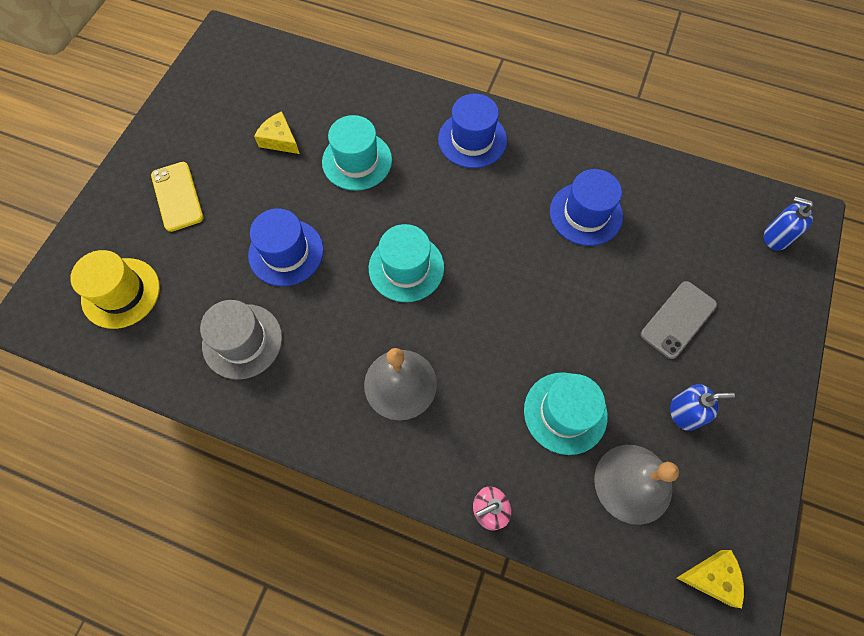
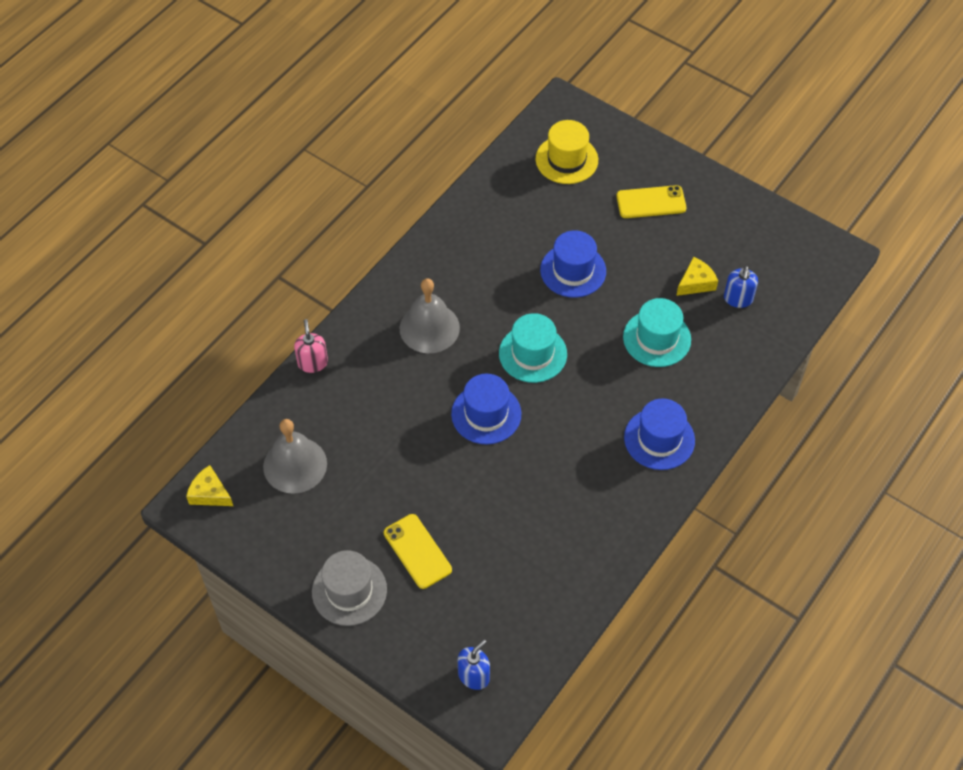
camera: 105 degrees right, 10 degrees down
(242, 341) = (500, 231): grey hat -> grey hat (349, 591)
(565, 413) = (366, 435): turquoise hat -> none
(585, 214) = (548, 512): blue hat -> blue hat (486, 414)
(678, 319) = (417, 551): grey phone -> yellow phone
(684, 413) = (335, 523): blue soap dispenser -> blue soap dispenser (738, 299)
(711, 577) = (210, 493): yellow cheese -> yellow cheese turned 105 degrees clockwise

